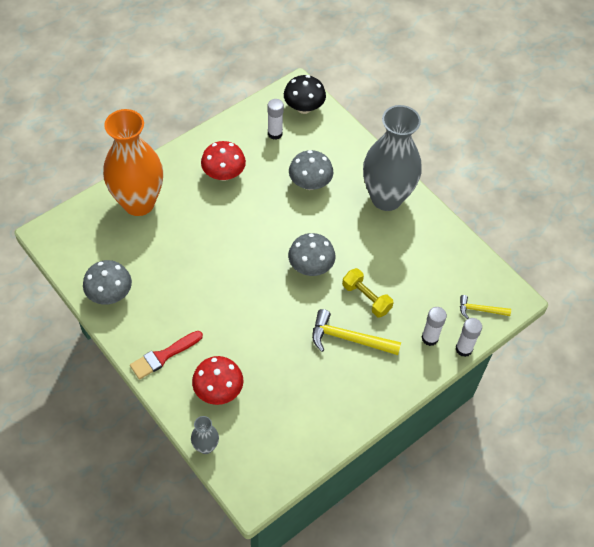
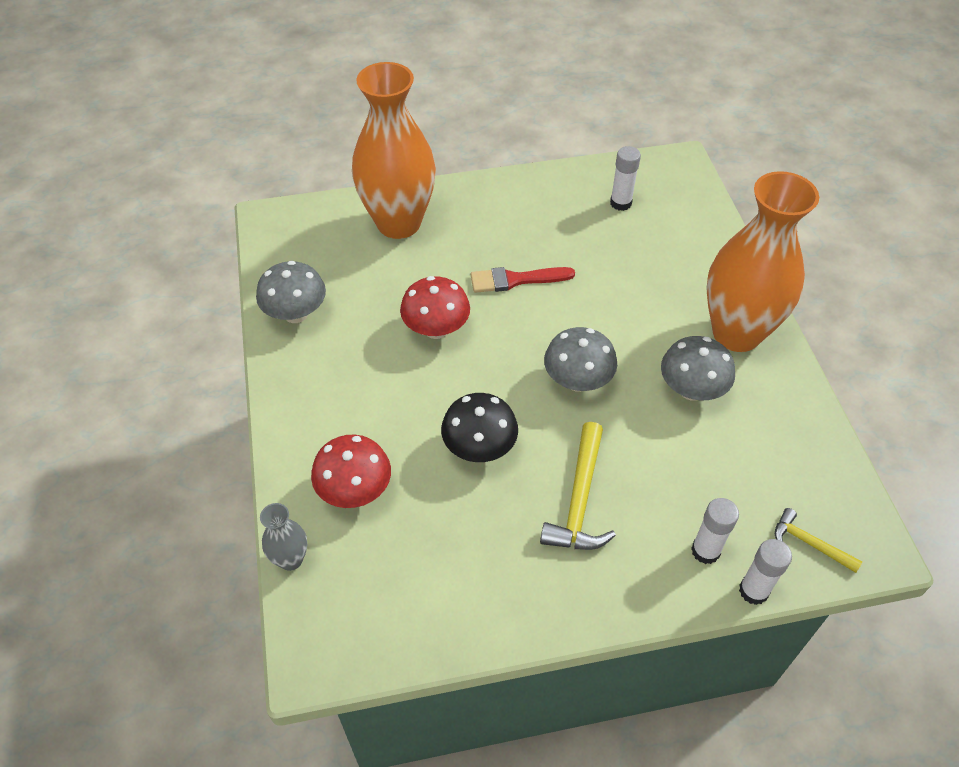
camera: 30 degrees right, 5 degrees down
(163, 356) = (312, 415): red brush -> red brush (516, 280)
(223, 174) = (525, 227): red mushroom -> red mushroom (436, 329)
(304, 107) = (677, 186): black mushroom -> black mushroom (479, 448)
(310, 183) = (635, 277): grey mushroom -> grey mushroom (691, 390)
(349, 339) = (579, 499): yellow hammer -> yellow hammer turned 120 degrees counterclockwise
(366, 298) = (636, 454): yellow dumbbell -> none
(386, 198) = (736, 333): grey vase -> orange vase

